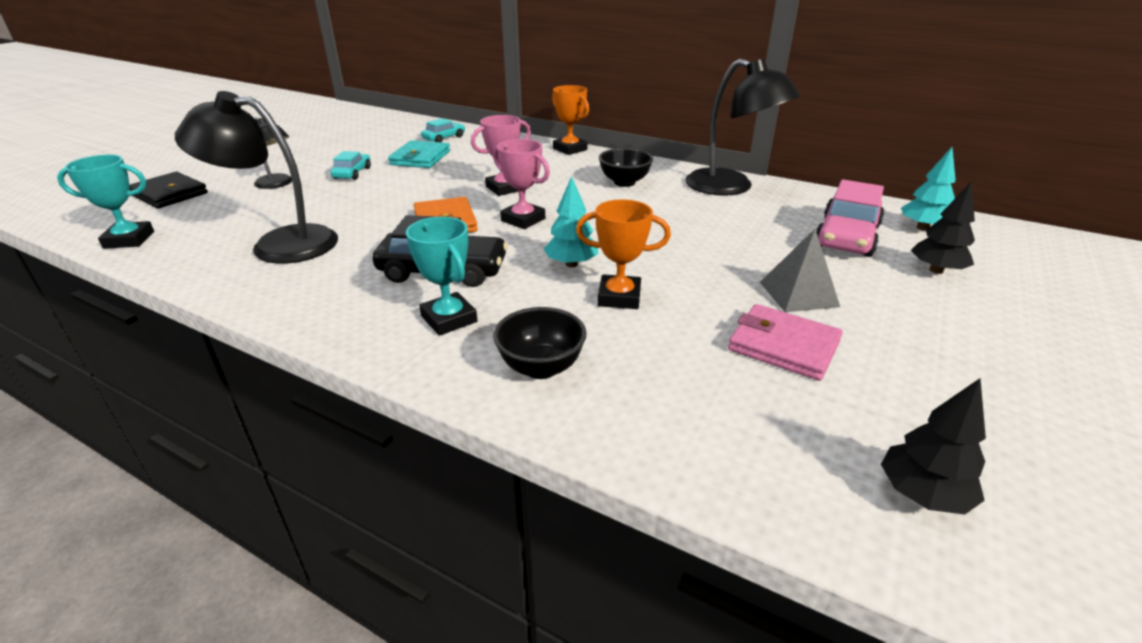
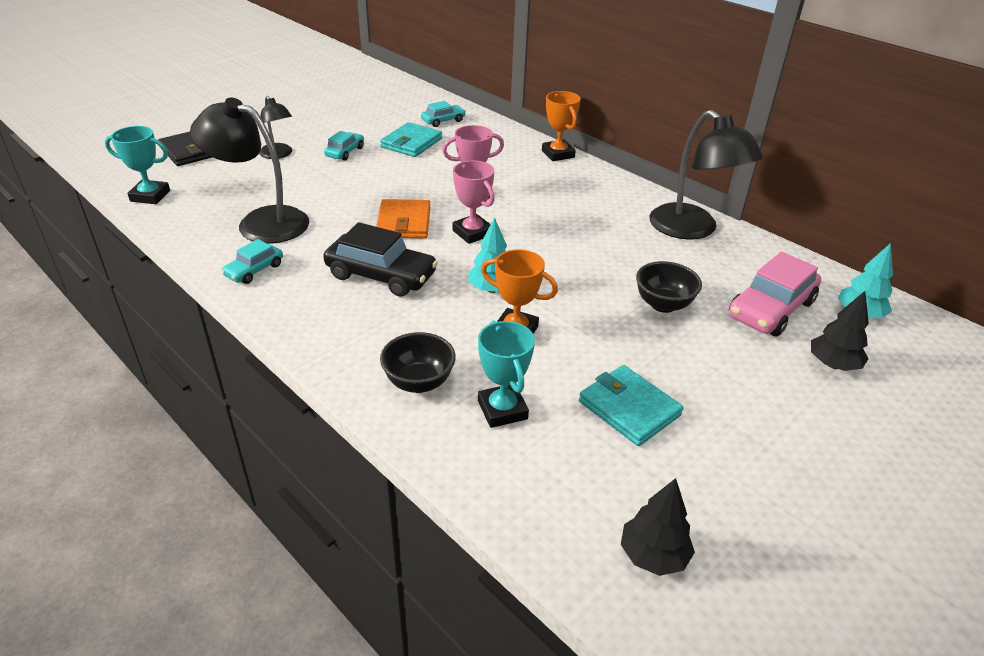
camera: 15 degrees right, 5 degrees up
(287, 290) = (254, 270): none -> turquoise car
(449, 319) = (367, 323): turquoise trophy -> turquoise trophy (502, 410)
(624, 182) = (589, 205): black bowl -> black bowl (663, 304)
(783, 346) = (629, 408): pink wallet -> turquoise wallet
(798, 294) = (678, 361): grey pyramid -> none

